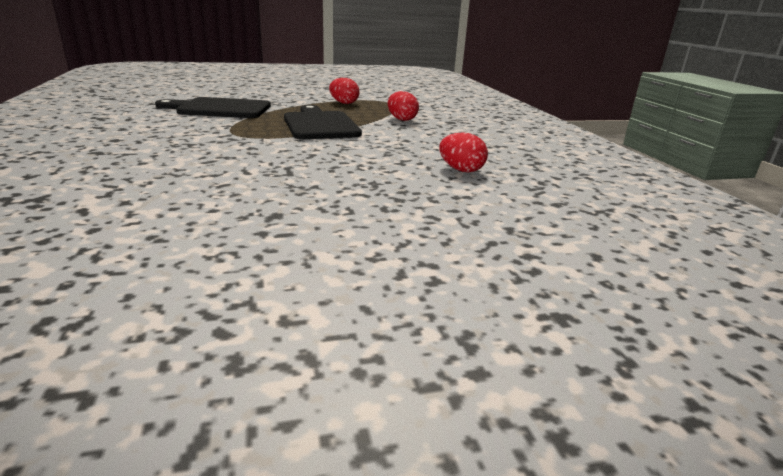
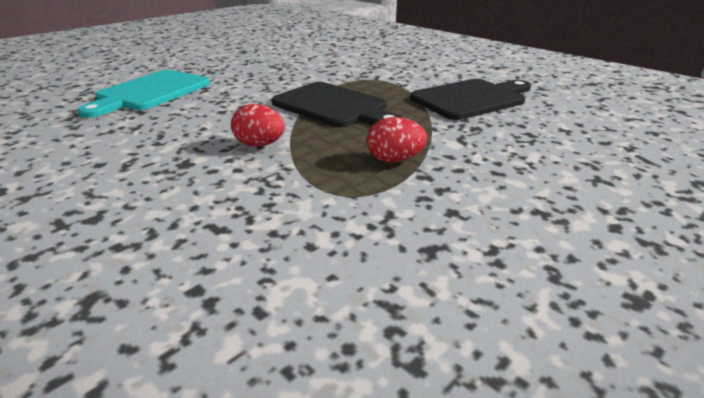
camera: 150 degrees right, 5 degrees up
(461, 170) = (150, 92): red egg -> turquoise cutting board

